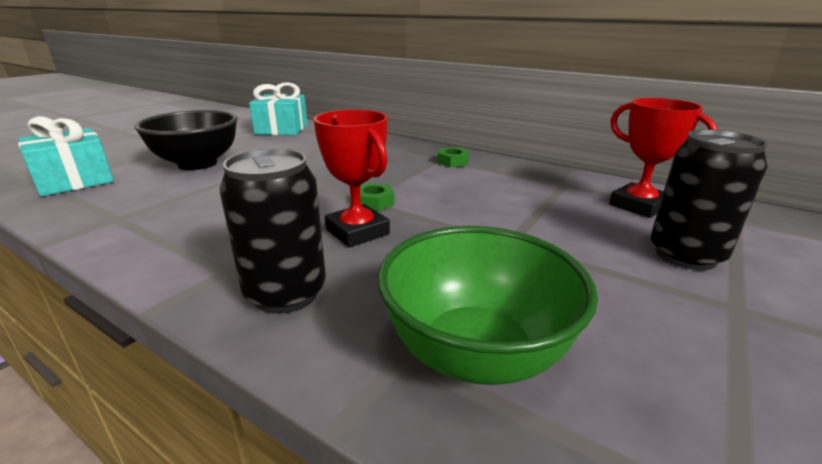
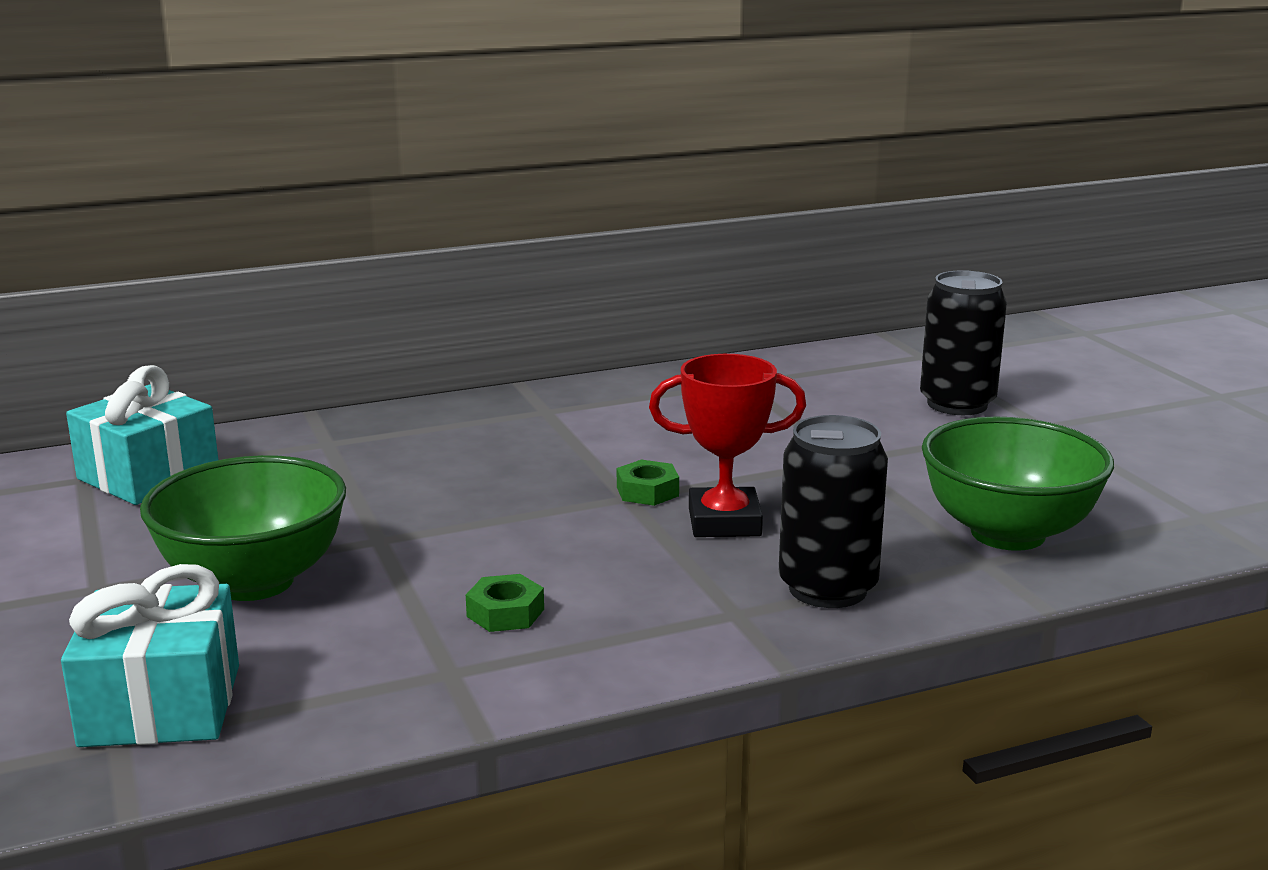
camera: 55 degrees left, 5 degrees down
(197, 164) = (254, 582): black bowl -> green bowl
(453, 162) = (573, 407): green nut -> green nut (505, 613)
(638, 206) = (844, 375): red trophy -> none

